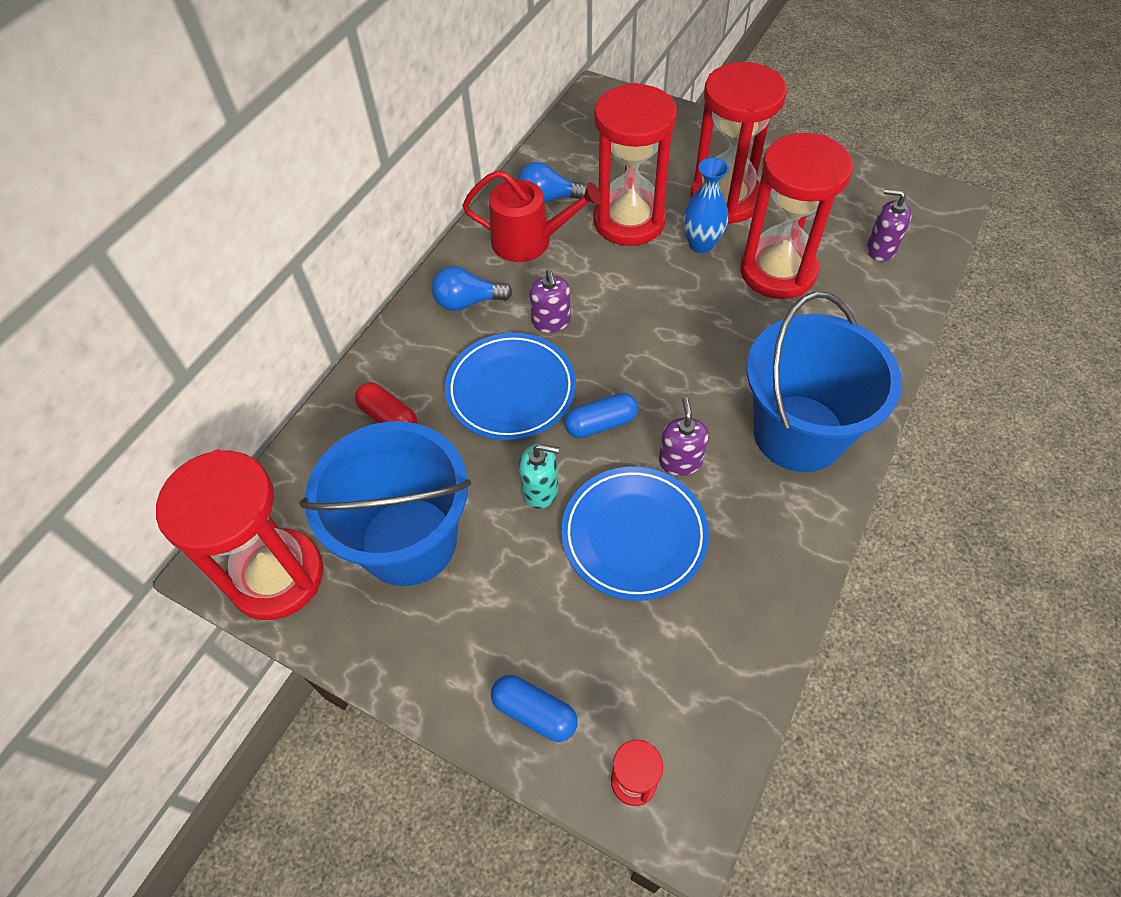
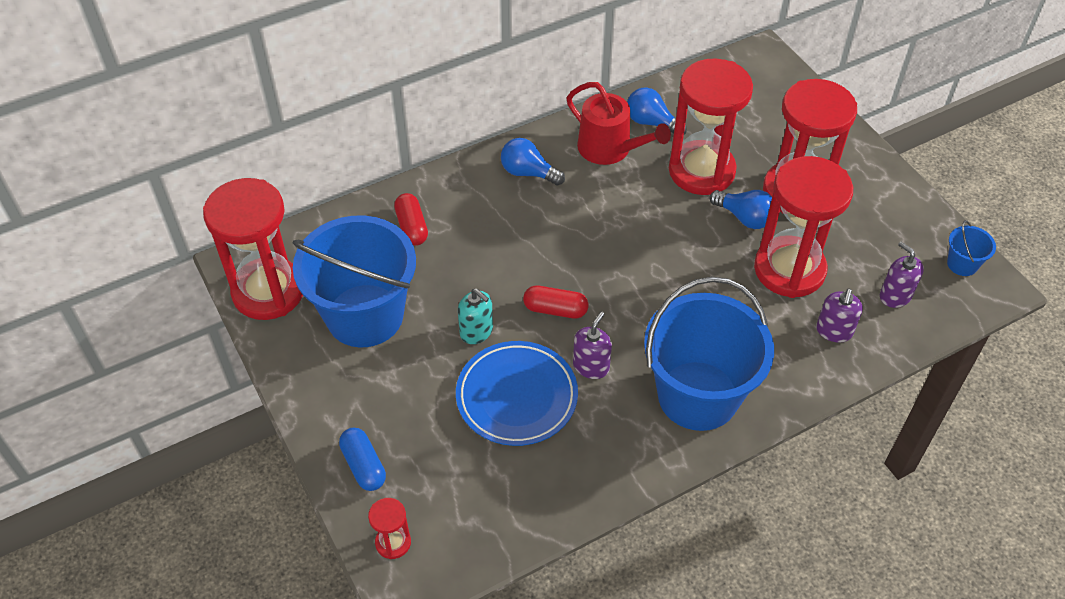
camera: 30 degrees right, 5 degrees down
(511, 390) = (510, 252): blue plate -> none
(551, 321) = (578, 218): purple soap dispenser -> purple soap dispenser (834, 331)
(601, 423) = (555, 309): blue capsule -> red capsule
(701, 244) = (744, 217): blue vase -> blue light bulb
(907, 195) = (962, 264): none -> blue bucket

